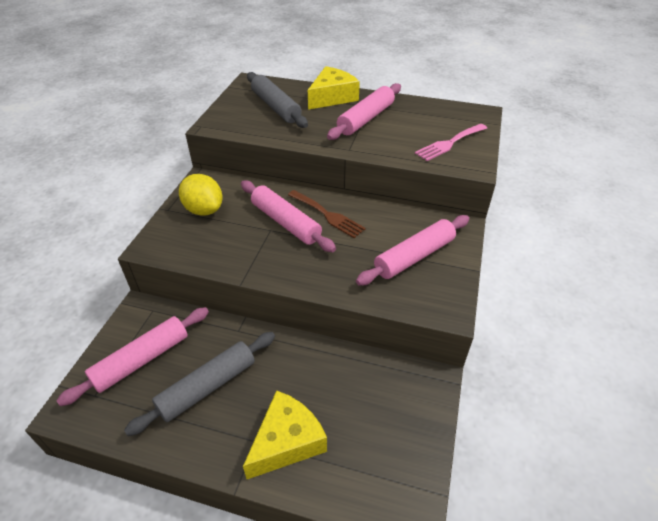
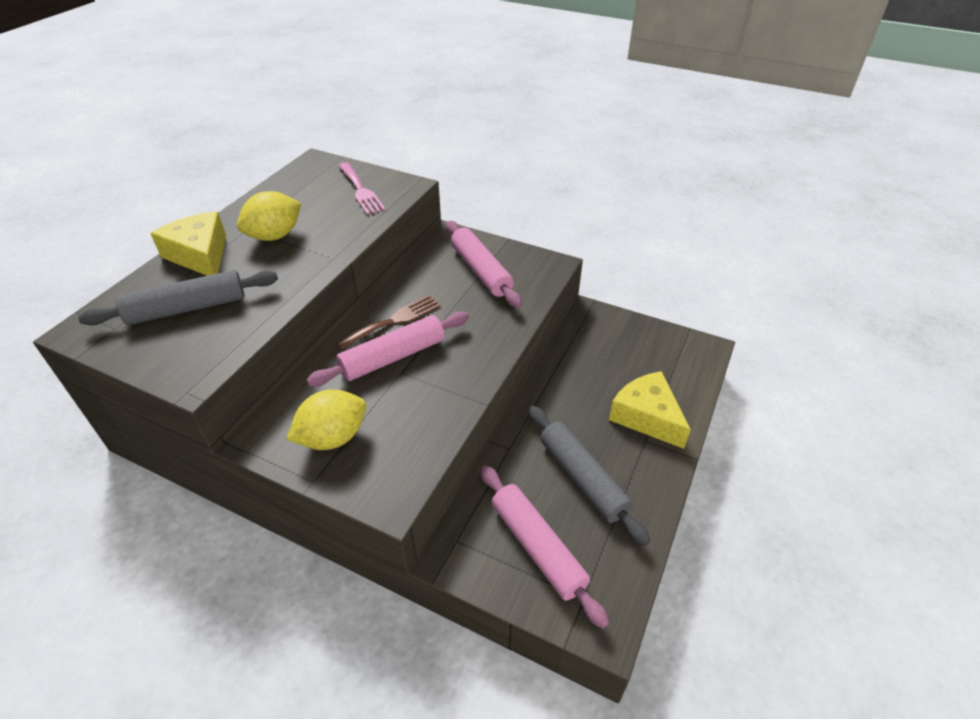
camera: 80 degrees left, 0 degrees up
(365, 119) = (275, 236): pink rolling pin -> yellow lemon

